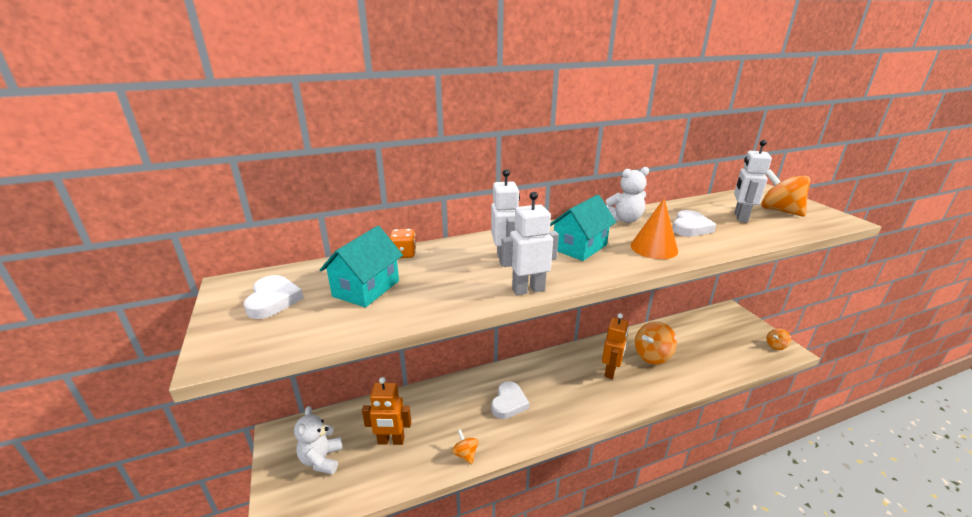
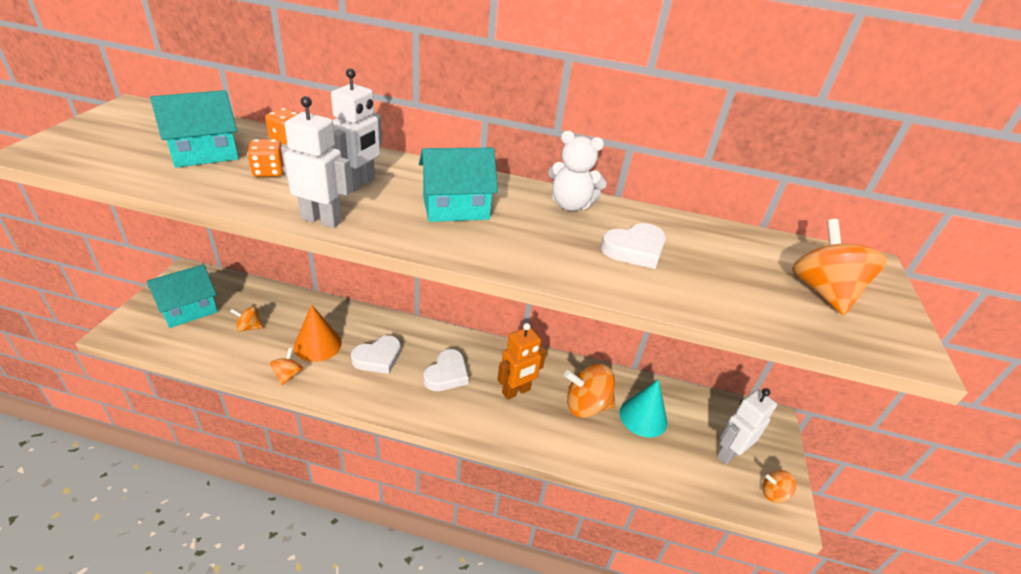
camera: 30 degrees right, 10 degrees up
(273, 300) = (131, 131): white heart -> white heart (447, 374)
(322, 459) = (189, 310): white teddy bear -> turquoise house
(391, 441) = (249, 327): orange robot -> orange spinning top
(436, 278) = (269, 172): none -> orange dice
(654, 248) = (536, 248): orange cone -> orange cone (318, 344)
(683, 344) = (643, 417): none -> turquoise cone
(740, 217) = (737, 271): white robot -> white robot (729, 453)

